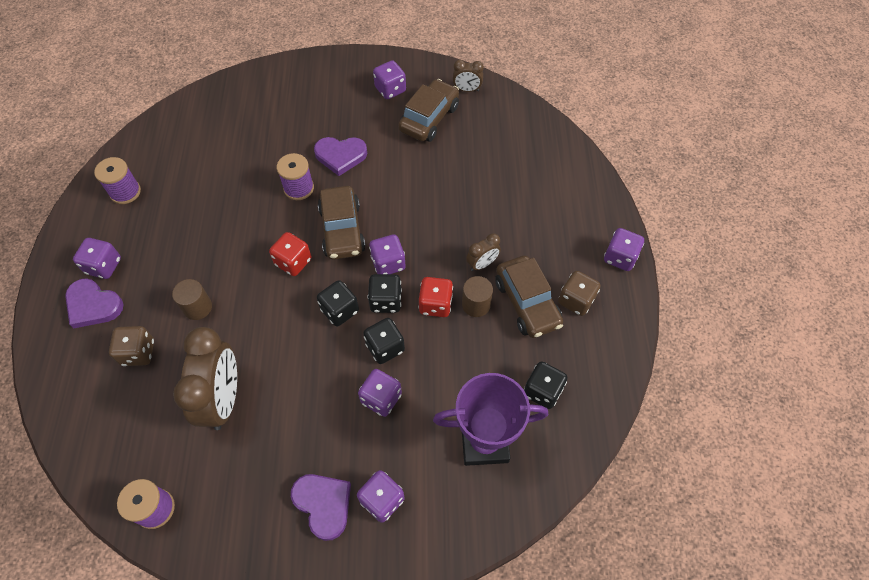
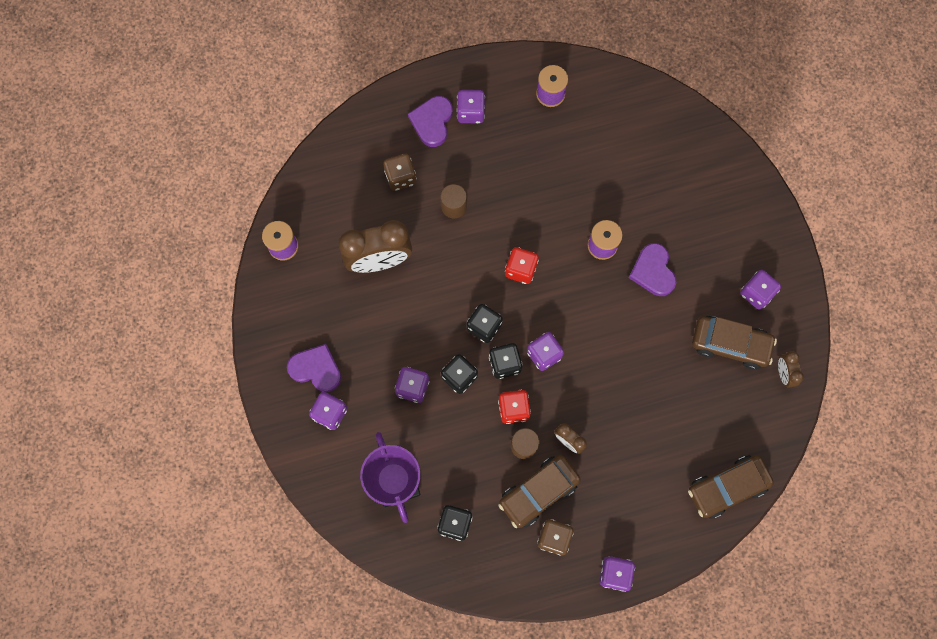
camera: 75 degrees right, 15 degrees up
(323, 504) = (316, 369): purple heart -> purple heart turned 105 degrees counterclockwise
(342, 230) = (567, 301): brown car -> brown car (727, 487)

